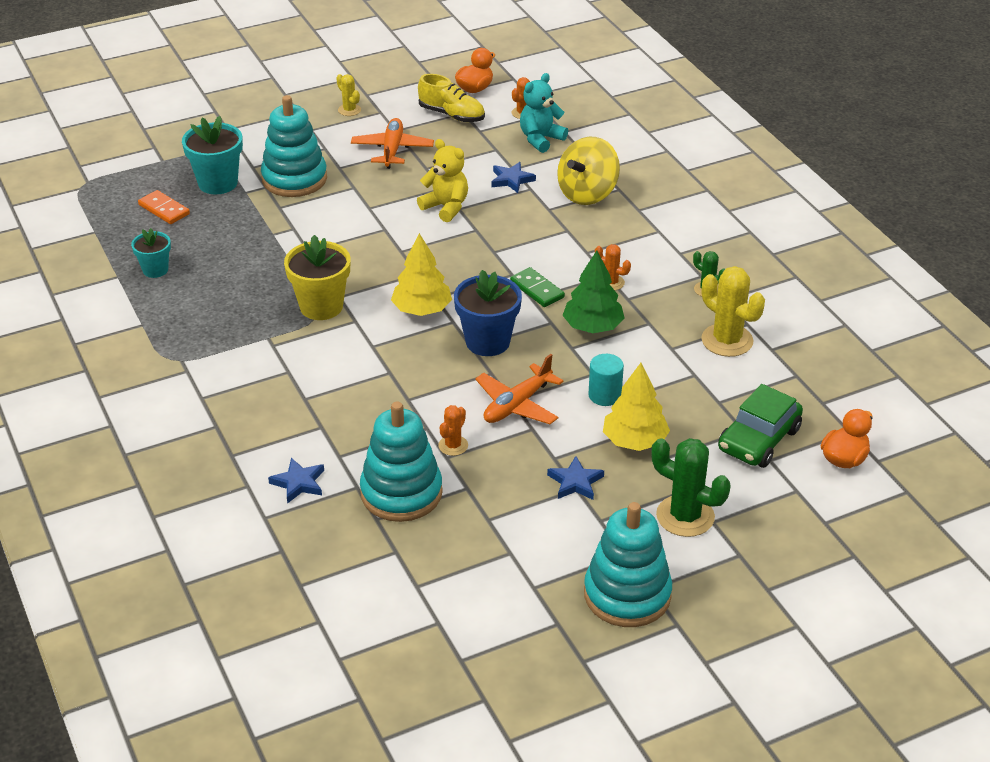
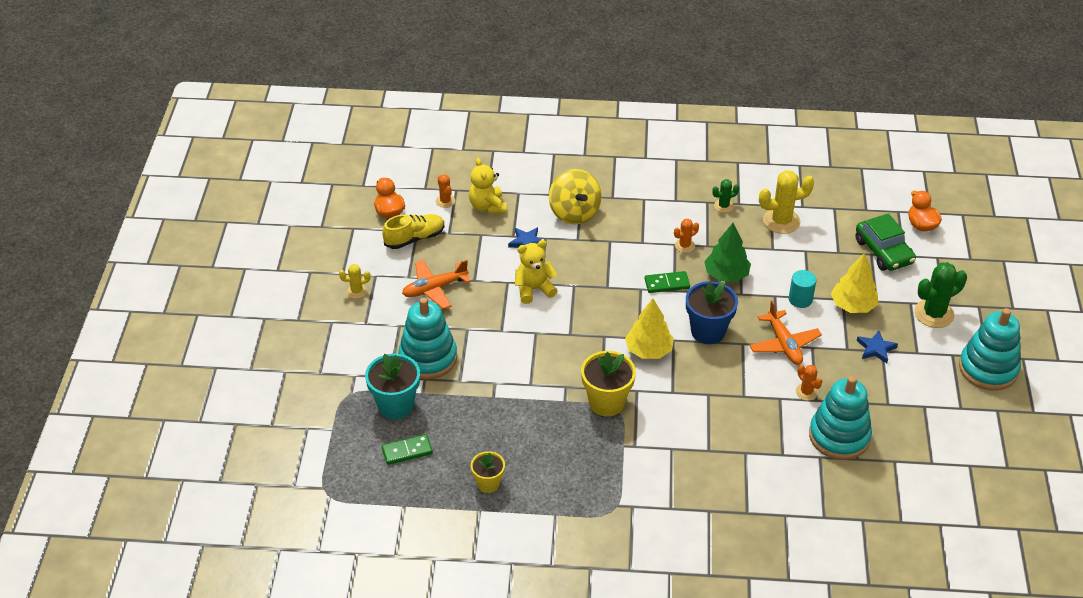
camera: 60 degrees left, 5 degrees up
(155, 270) = (488, 483): turquoise flower pot -> yellow flower pot
(164, 209) = (407, 451): orange domino -> green domino
(299, 483) = (798, 486): blue star -> none
(392, 150) = (434, 289): orange plane -> orange plane turned 60 degrees counterclockwise
(540, 139) = (487, 207): turquoise teddy bear -> yellow teddy bear

